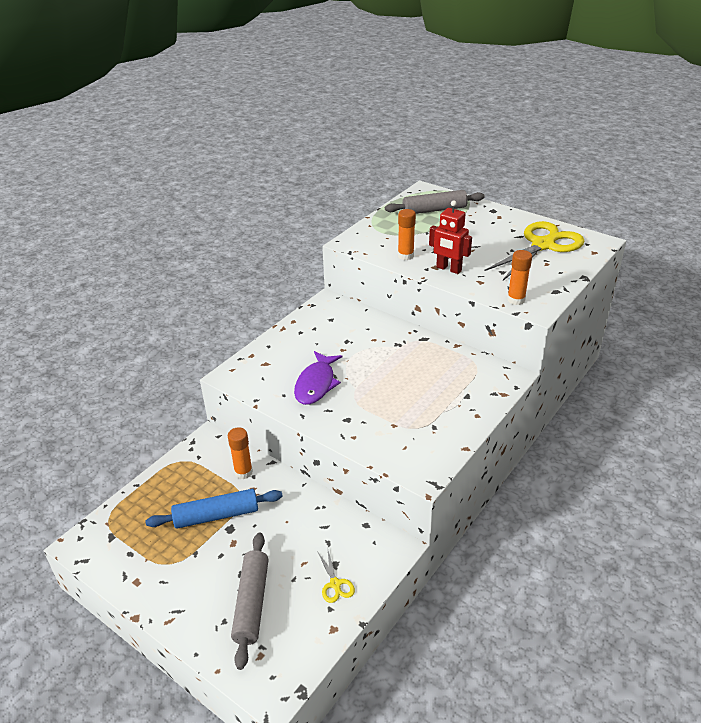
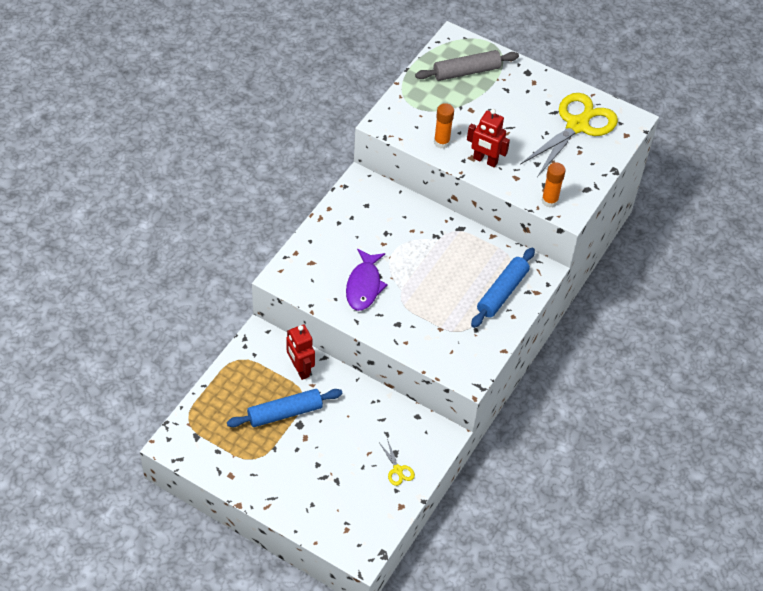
camera: 10 degrees left, 15 degrees up
(243, 472) = (300, 369): orange glue stick -> red robot
(251, 603) = (331, 489): grey rolling pin -> none
(465, 393) = (502, 292): none -> blue rolling pin

